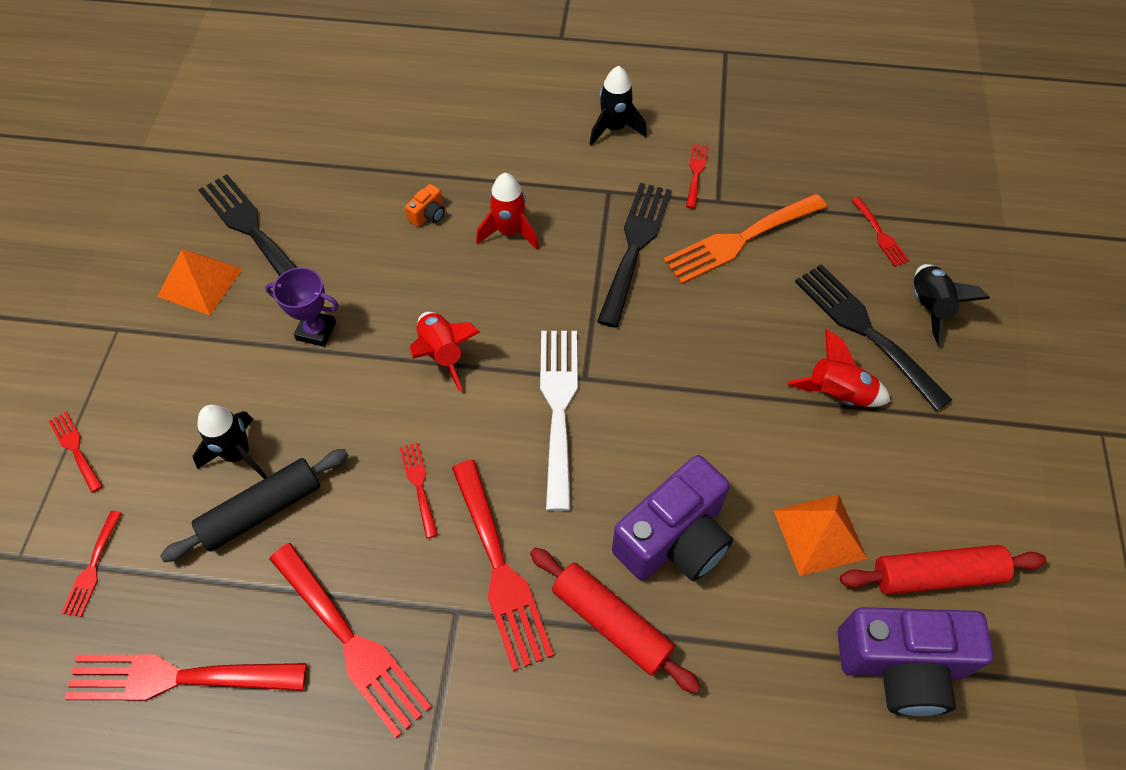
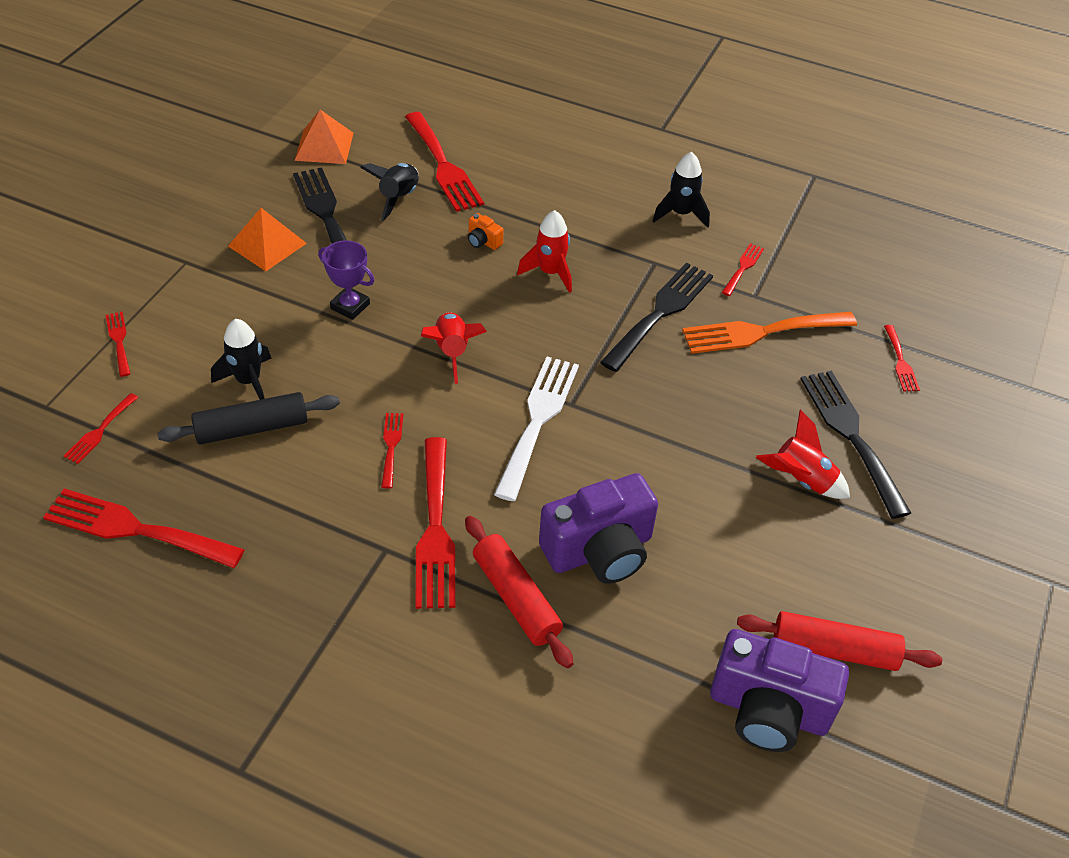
camera: 15 degrees right, 10 degrees down
(352, 643) = (287, 547): red fork -> red fork (443, 166)
(428, 215) = (483, 241): orange camera -> orange camera turned 75 degrees clockwise
(819, 534) = (736, 585): orange pyramid -> orange pyramid (324, 146)
(928, 307) = (922, 433): black rocket -> black rocket (399, 198)

